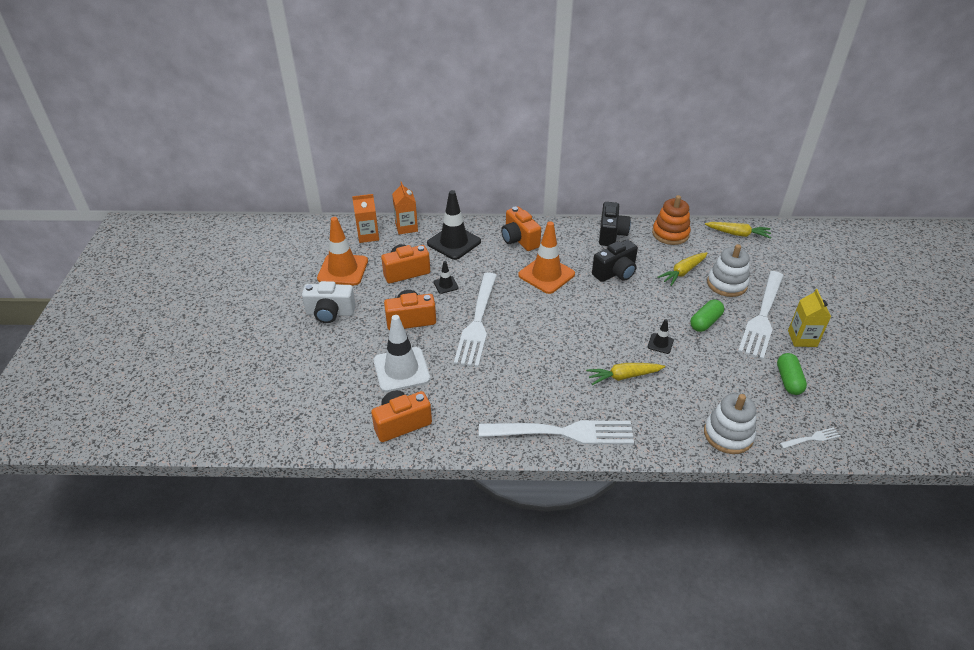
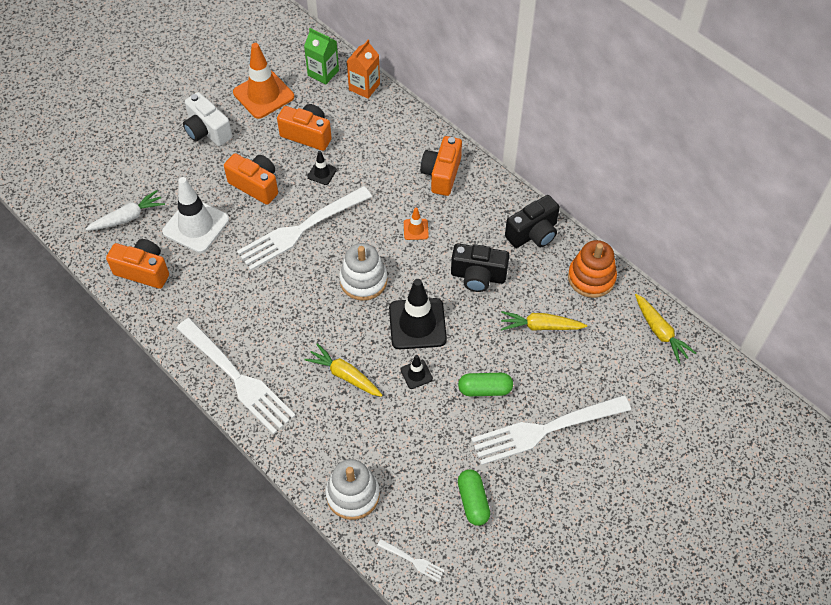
camera: 45 degrees right, 15 degrees up
(341, 401) = (128, 217): none -> white carrot
(368, 236) = (323, 73): orange carton -> green carton
(454, 242) = (382, 134): black traffic cone -> black traffic cone (417, 324)
(546, 275) = (416, 229): orange traffic cone -> orange traffic cone, size x0.47
(726, 284) = (563, 372): white stacking toy -> white stacking toy (363, 280)
(788, 380) = (473, 501): green capsule -> green capsule turned 60 degrees counterclockwise
(802, 338) = (548, 480): yellow carton -> none

